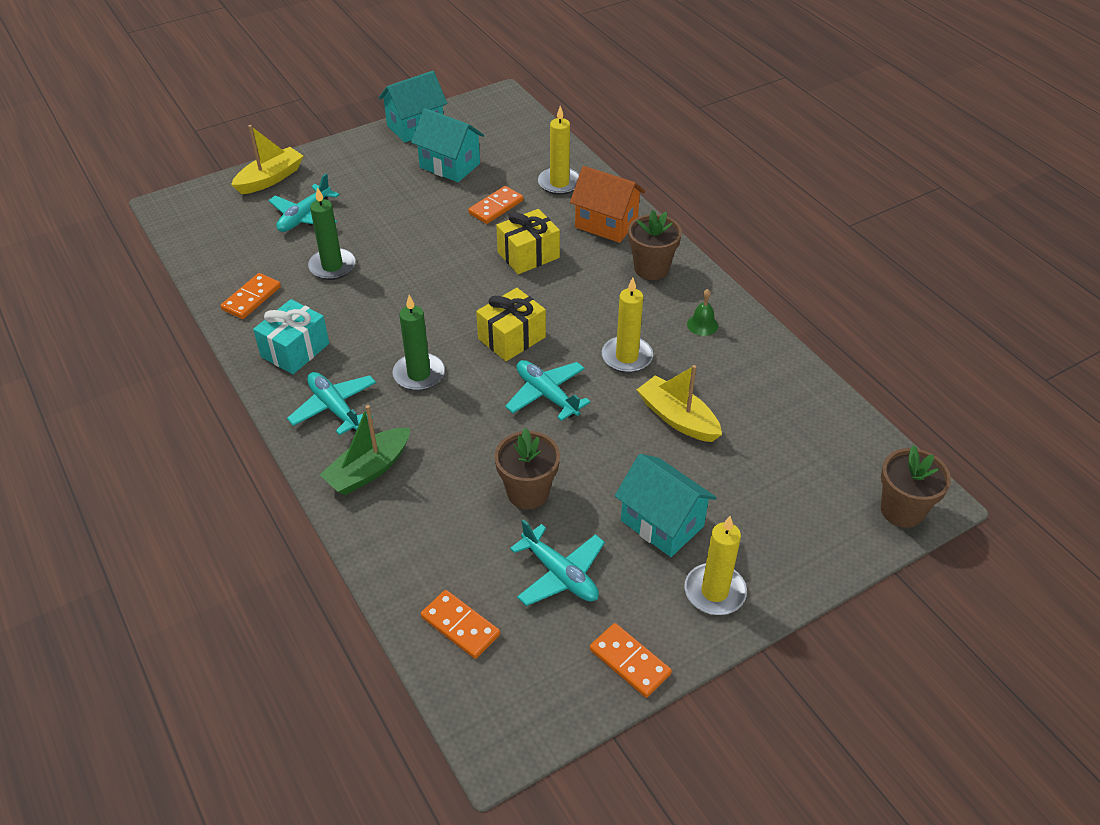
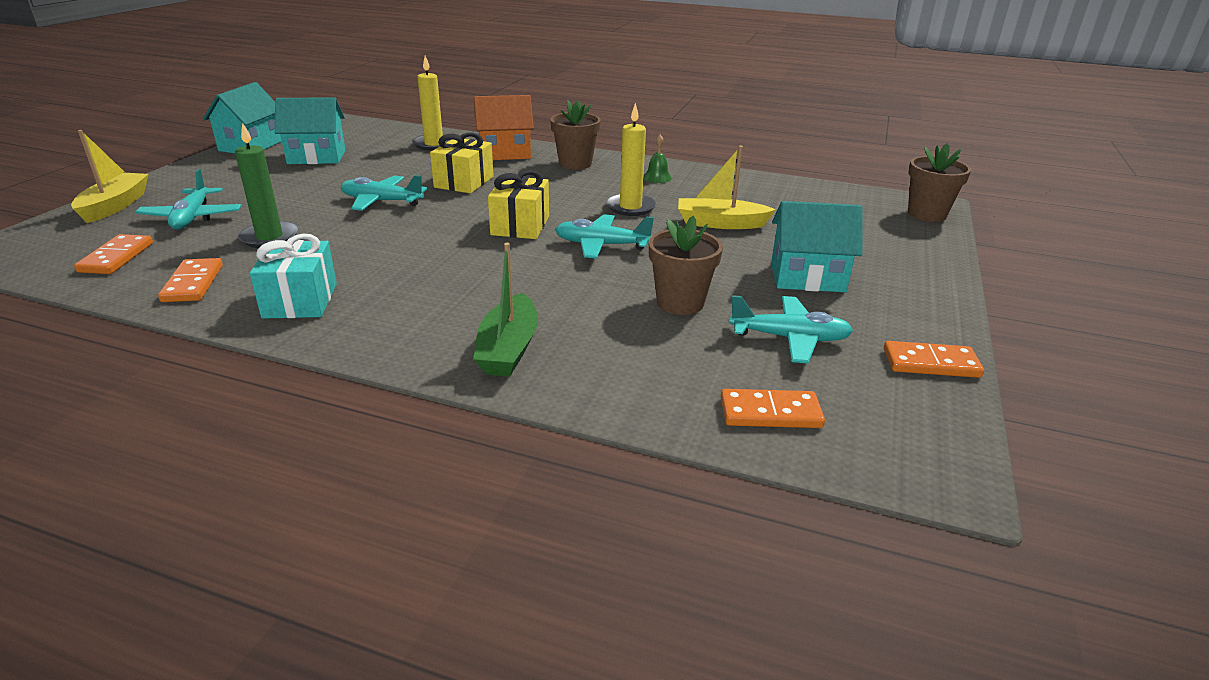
camera: 40 degrees left, 15 degrees down
(334, 408) = (405, 322): turquoise plane -> turquoise plane (381, 201)
(419, 374) = (465, 272): green candle -> none
(496, 207) = (395, 167): orange domino -> orange domino (116, 257)
(714, 591) = (906, 297): yellow candle -> none

